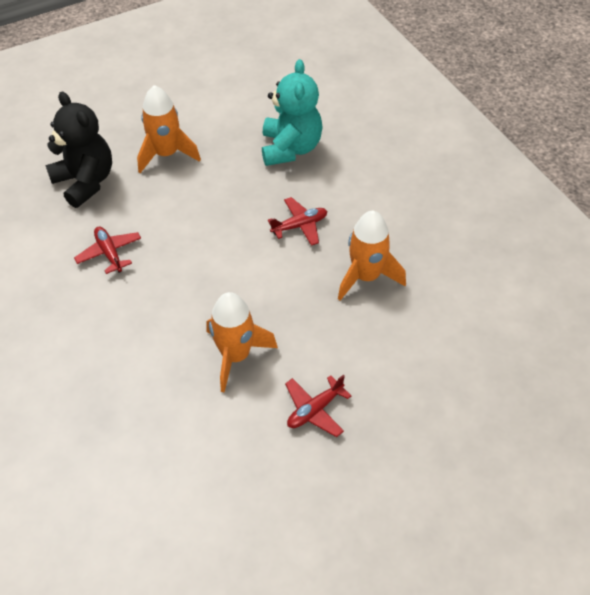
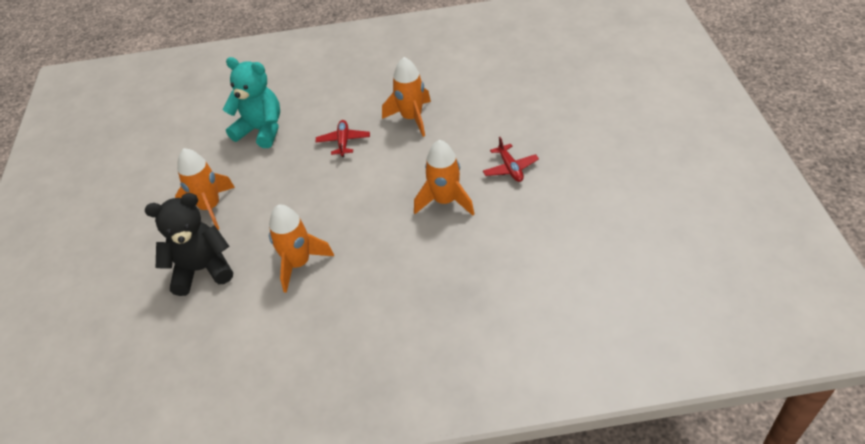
camera: 65 degrees left, 5 degrees down
(109, 253) = (298, 263): red plane -> orange rocket

